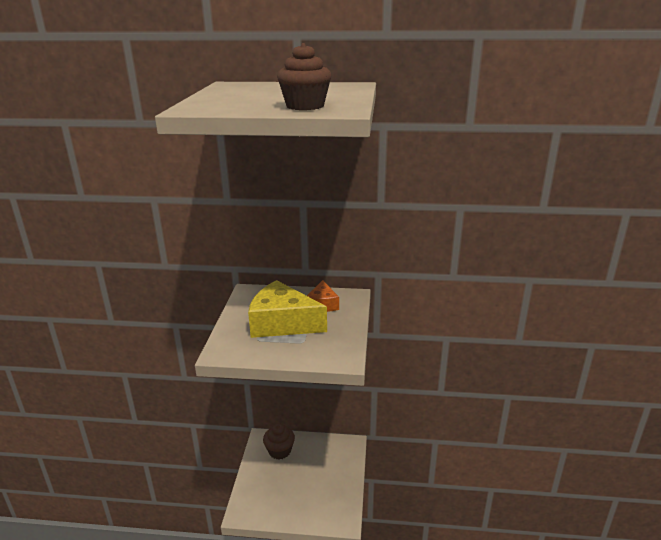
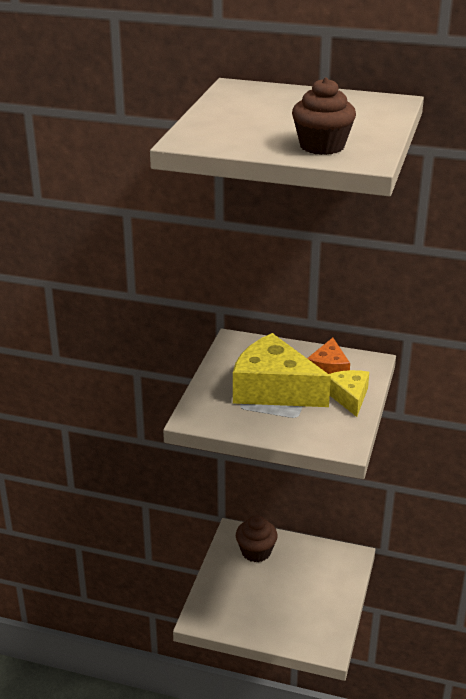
camera: 10 degrees right, 5 degrees up
(341, 322) = (349, 397): none -> yellow cheese

